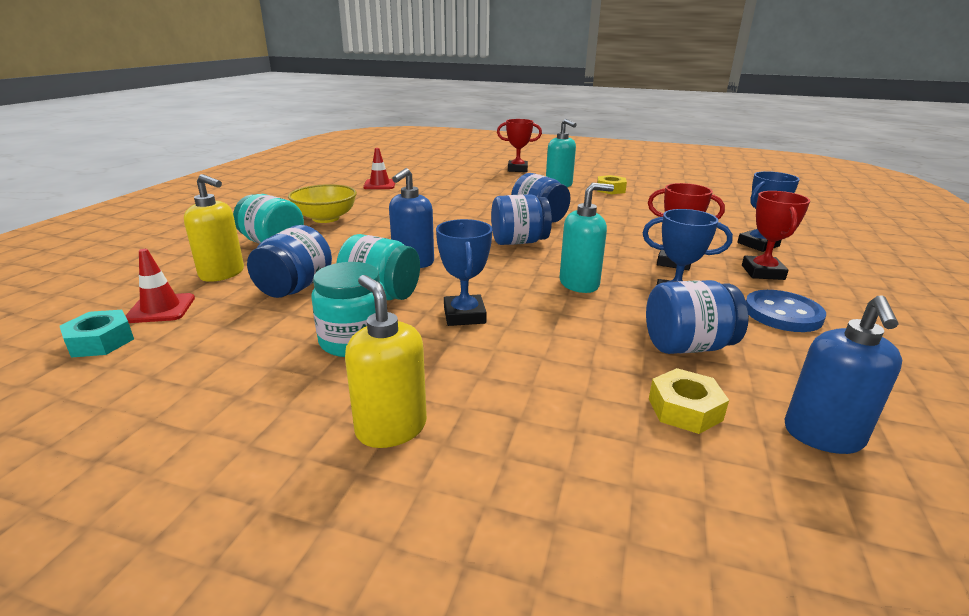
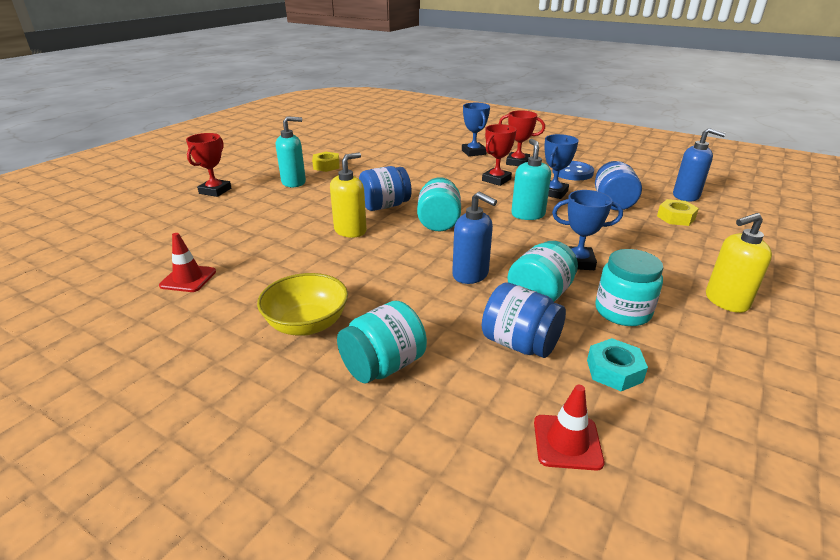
camera: 75 degrees left, 5 degrees up
(101, 341) = (649, 479): turquoise nut -> turquoise nut (614, 371)
(222, 274) = (472, 401): yellow soap dispenser -> yellow soap dispenser (350, 231)
(519, 242) = (438, 222): blue jar -> turquoise jar

